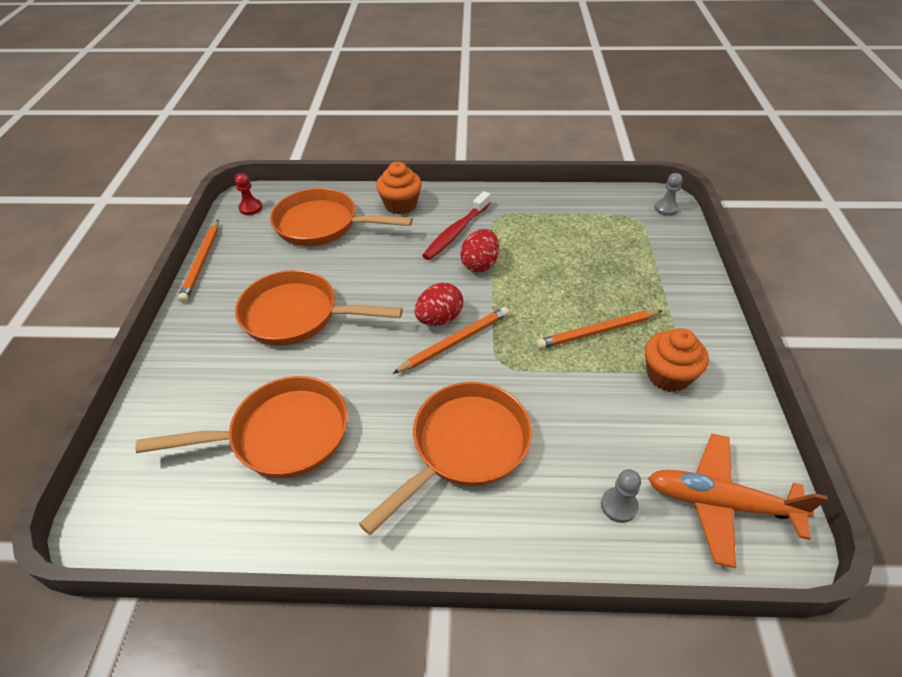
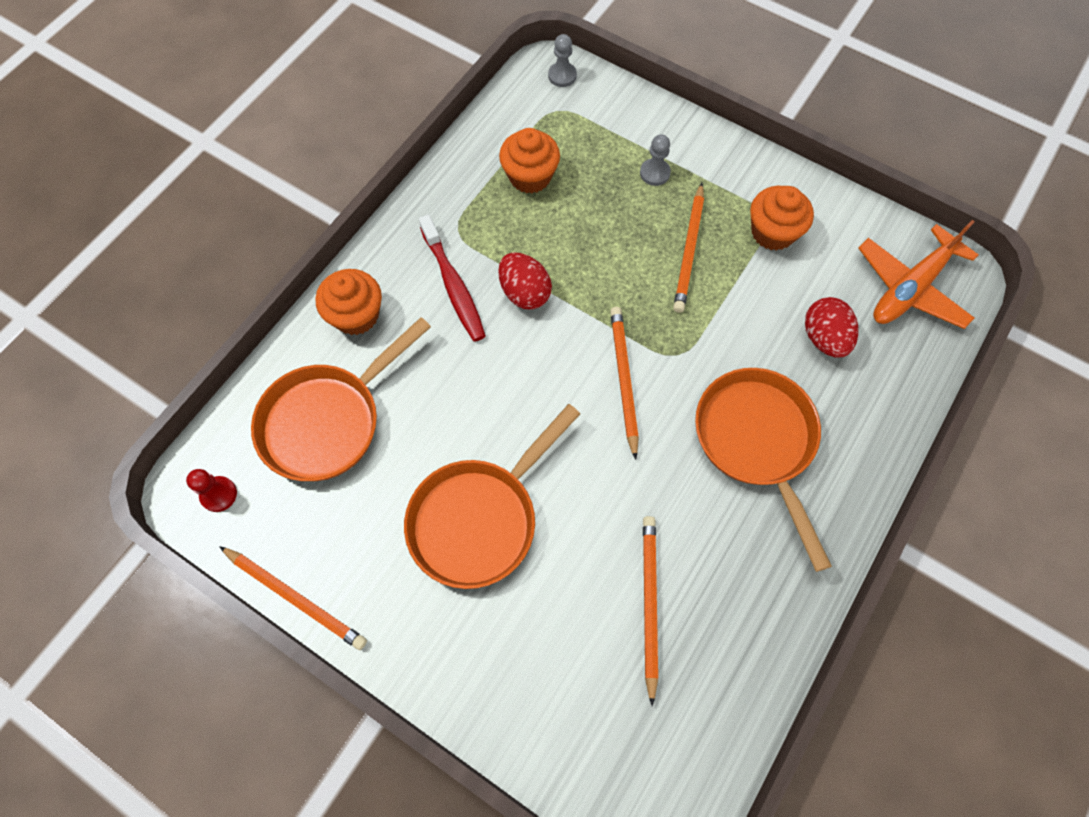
camera: 60 degrees left, 20 degrees up
(281, 435) = (649, 604): orange pan -> orange pencil
(439, 319) = (581, 377): red egg -> red egg (824, 338)
(570, 228) = (530, 176): none -> orange cupcake
(619, 505) = (877, 359): grey pawn -> grey pawn (654, 173)

